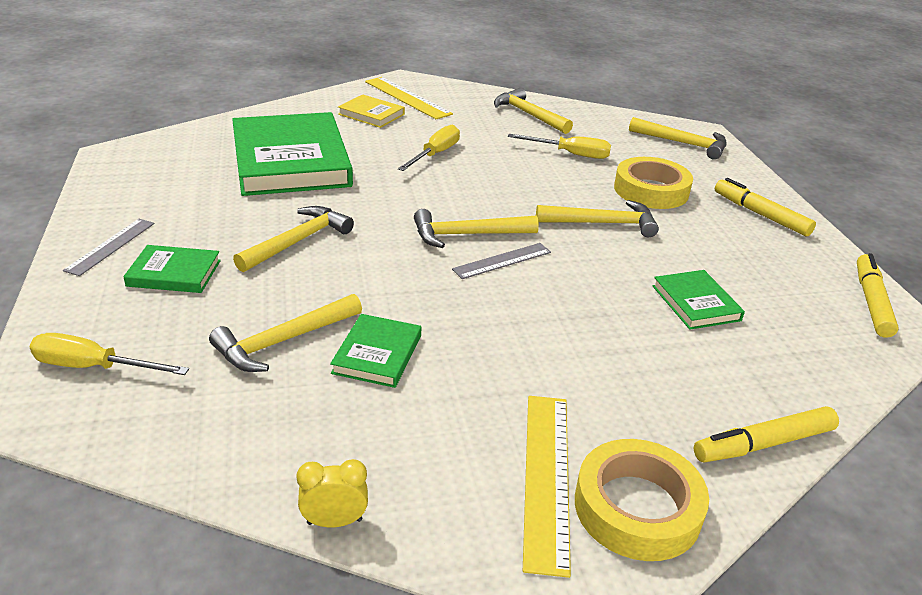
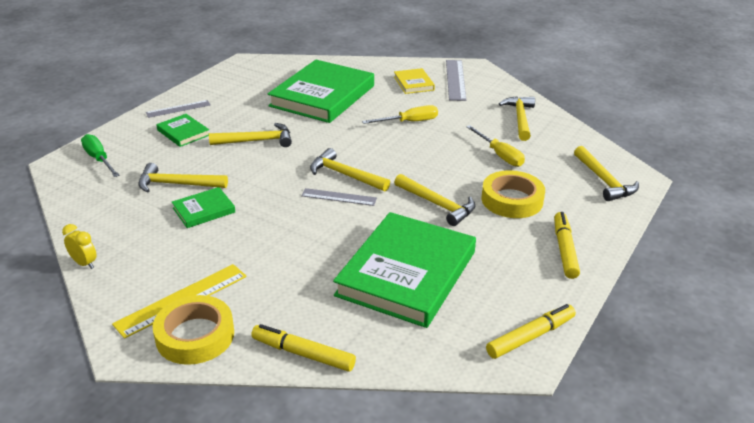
camera: 45 degrees right, 0 degrees up
(94, 367) = (99, 159): yellow screwdriver -> green screwdriver
(407, 97) = (455, 80): yellow ruler -> grey ruler
(695, 303) = (406, 273): green book -> green book, size x2.22

